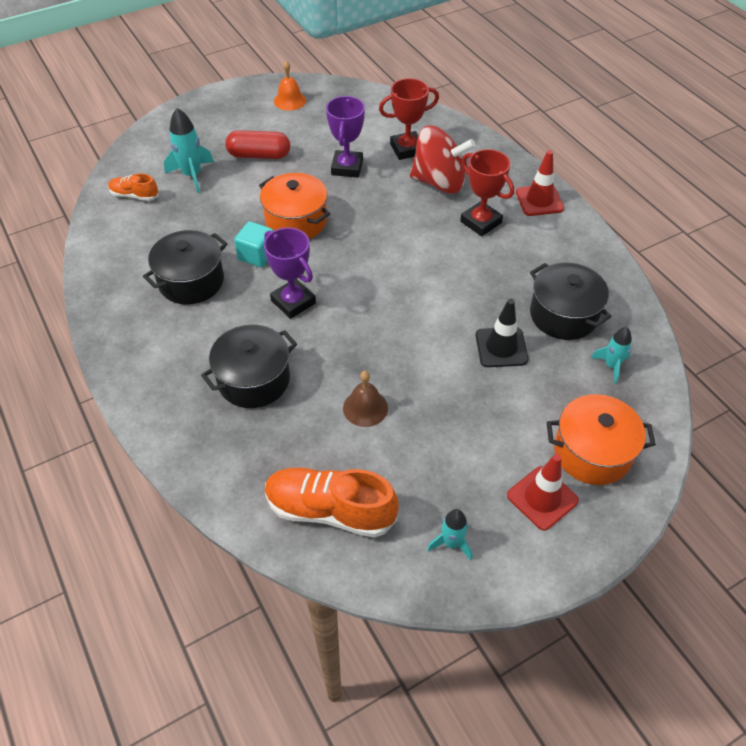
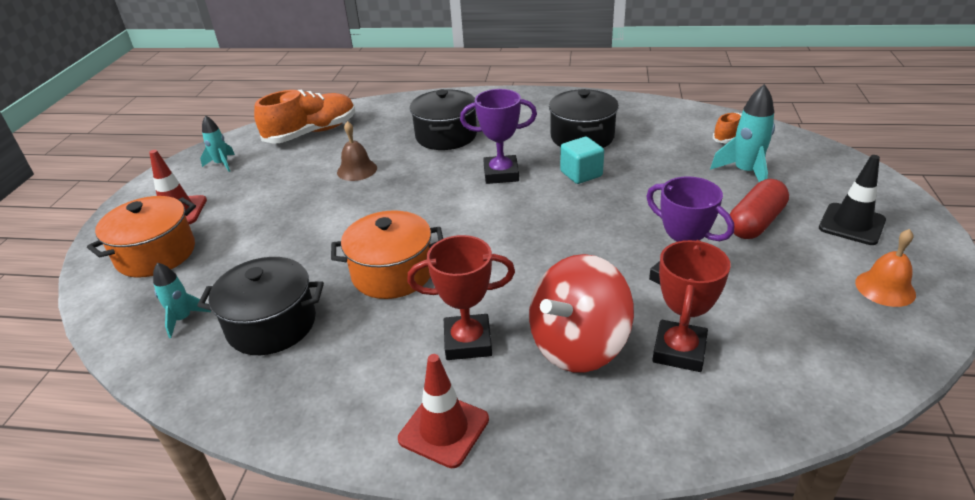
camera: 130 degrees right, 15 degrees down
(296, 221) = (609, 209): orange pot -> orange pot (392, 273)
(501, 347) = (303, 260): black traffic cone -> black traffic cone (851, 224)

